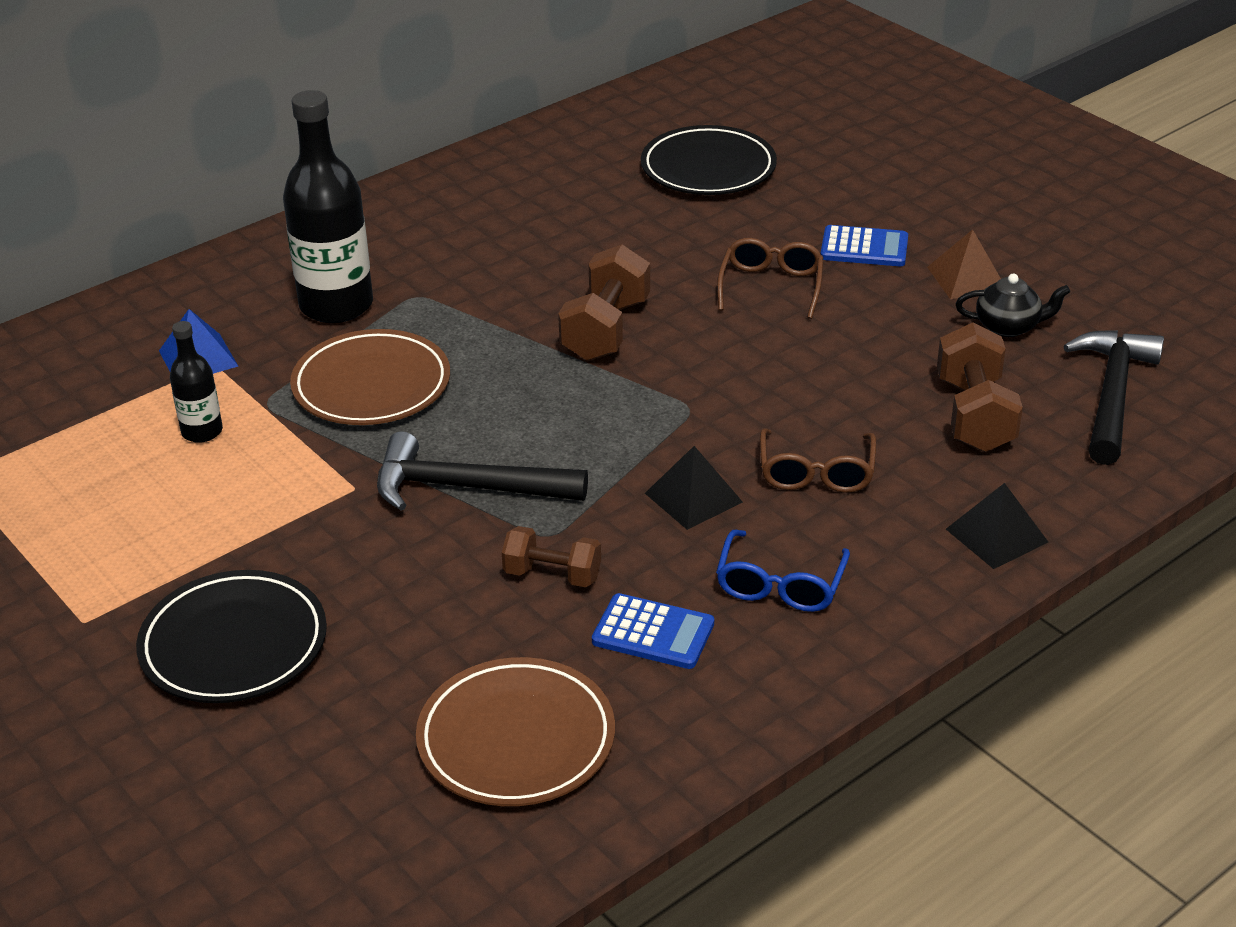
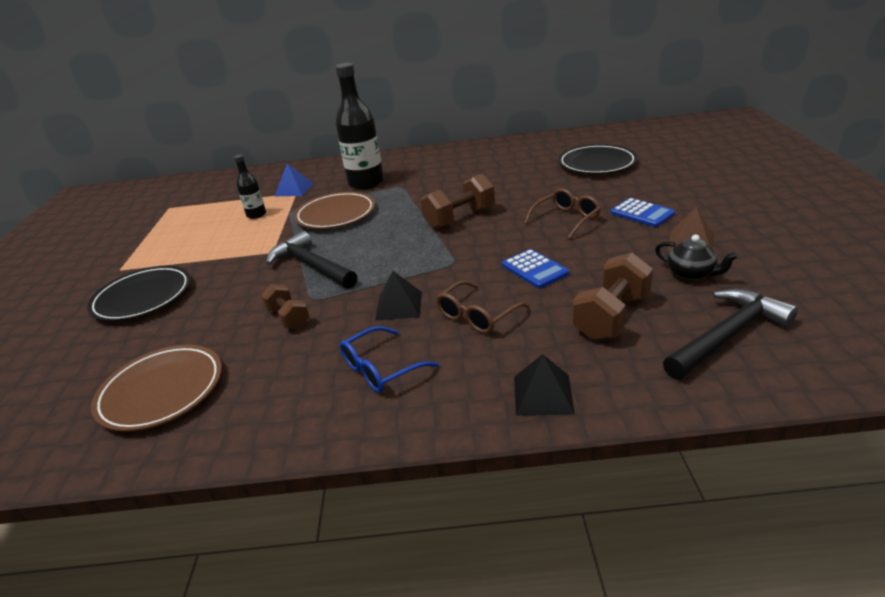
camera: 40 degrees right, 5 degrees down
(653, 633) = (289, 366): blue calculator -> blue calculator (535, 269)

